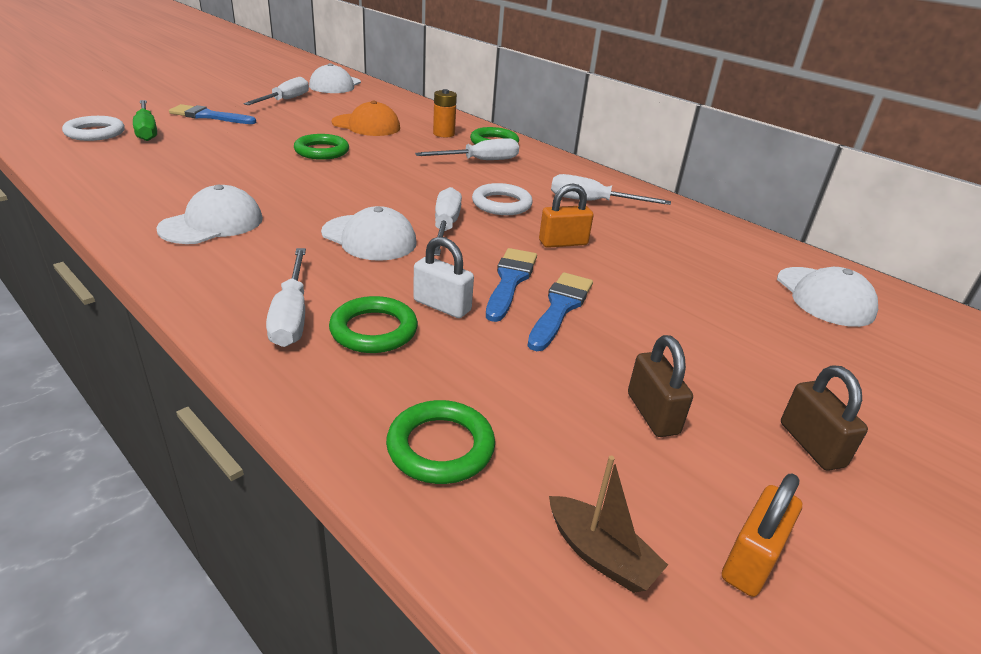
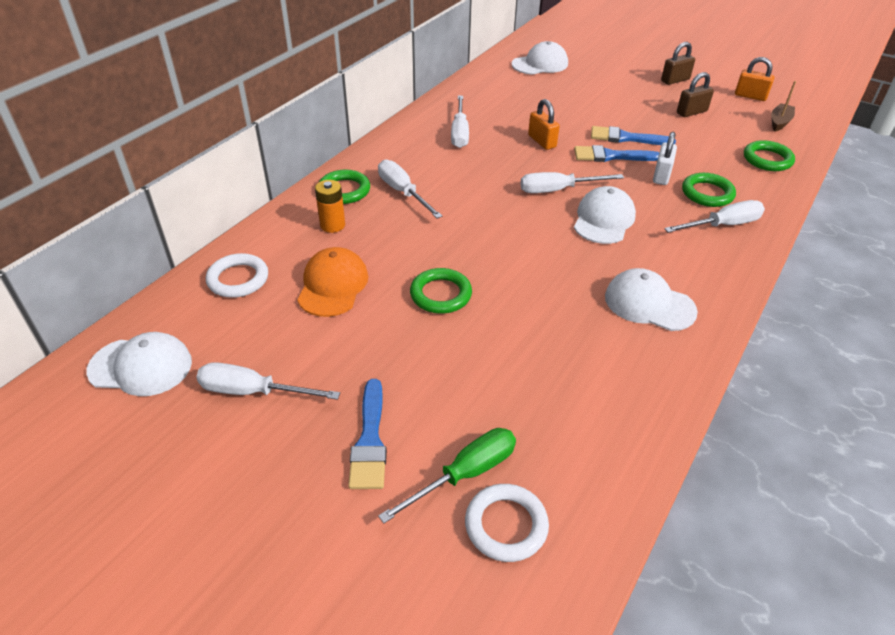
camera: 100 degrees left, 10 degrees up
(501, 204) = (495, 171): white ring -> white ring (238, 279)

